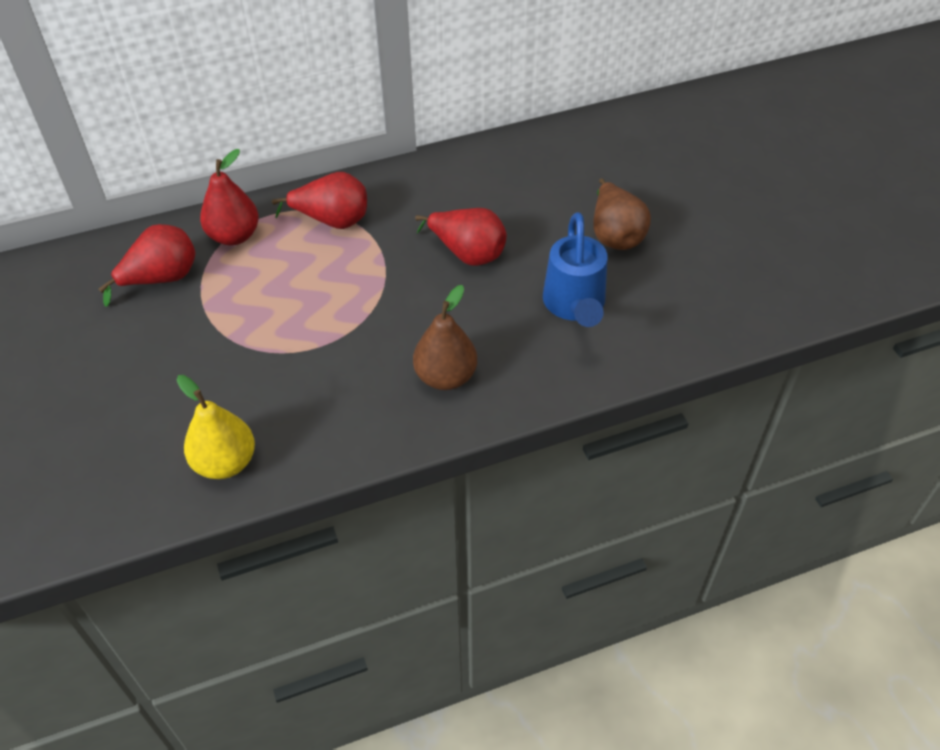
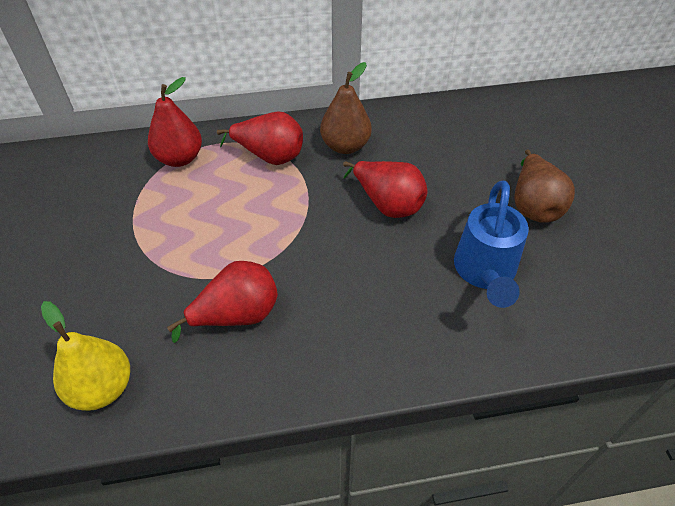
camera: 10 degrees right, 0 degrees up
(161, 279) = (104, 189): red pear -> red pear (237, 315)
(446, 377) = (343, 329): brown pear -> brown pear (345, 146)

